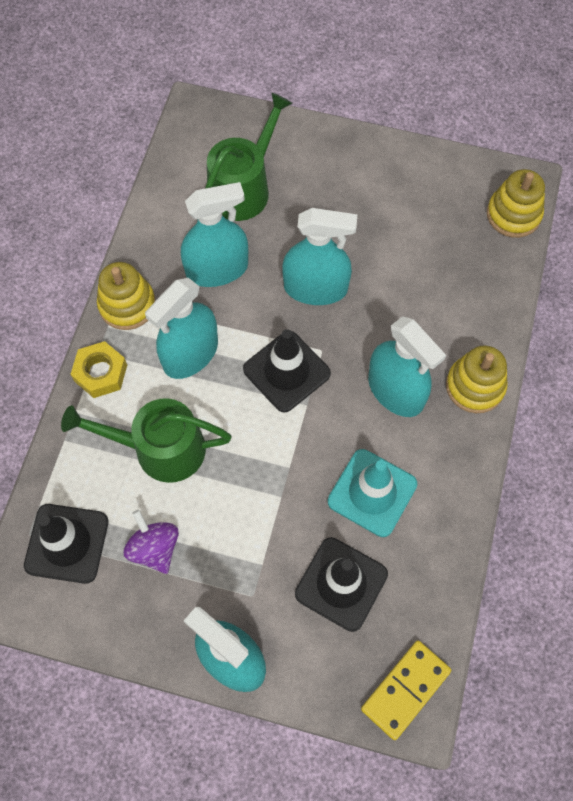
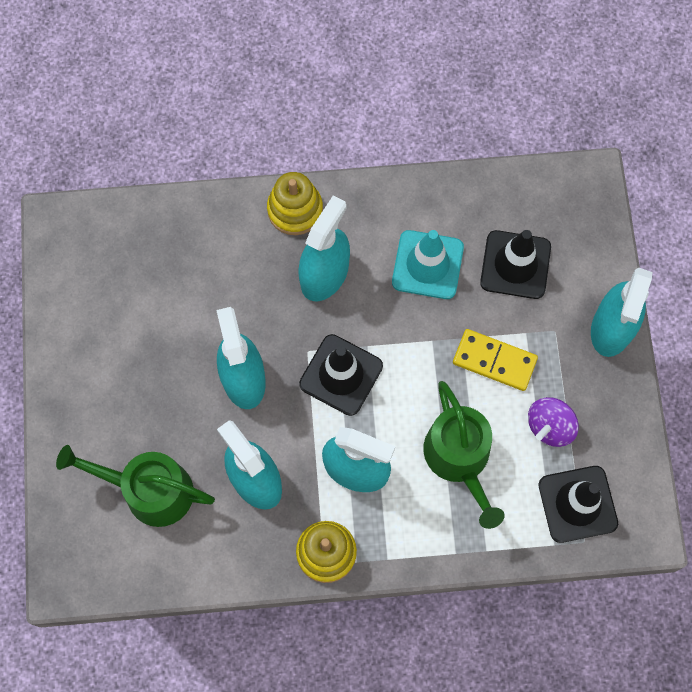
camera: 110 degrees left, 5 degrees up
(101, 373) = (407, 546): yellow nut -> none
(405, 689) = (576, 192): yellow domino -> yellow domino (494, 361)
(513, 214) = (98, 223): yellow stacking toy -> none

